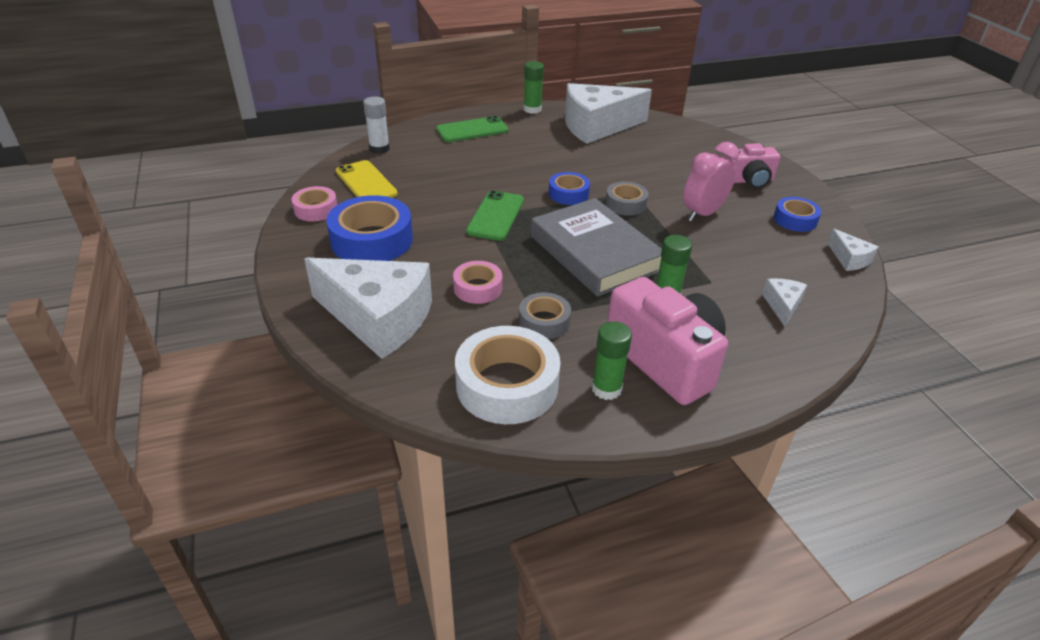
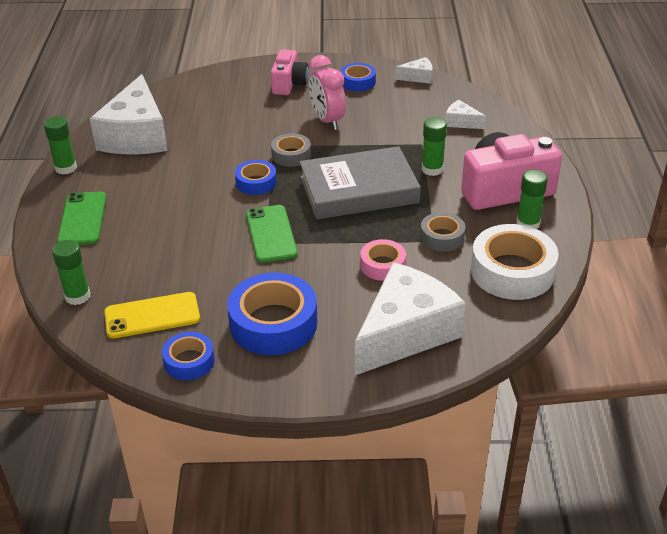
camera: 70 degrees left, 0 degrees up
(316, 209) = (189, 361): pink tape -> blue tape
(379, 149) = (77, 296): white glue stick -> green glue stick
(495, 216) = (271, 234): green phone -> green phone turned 45 degrees clockwise

